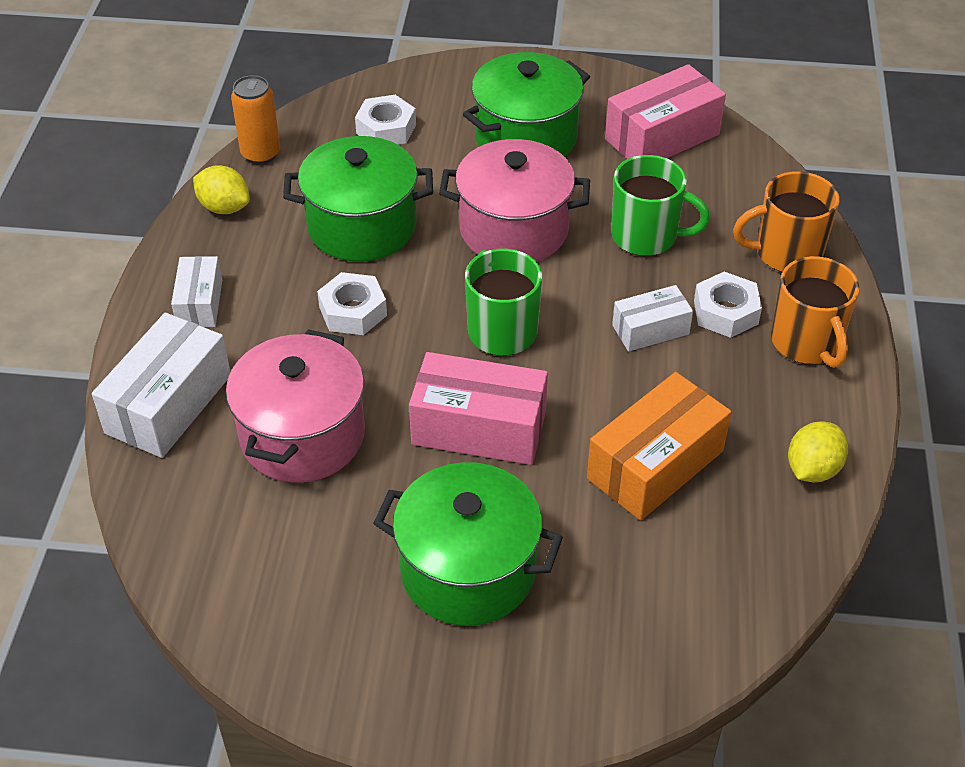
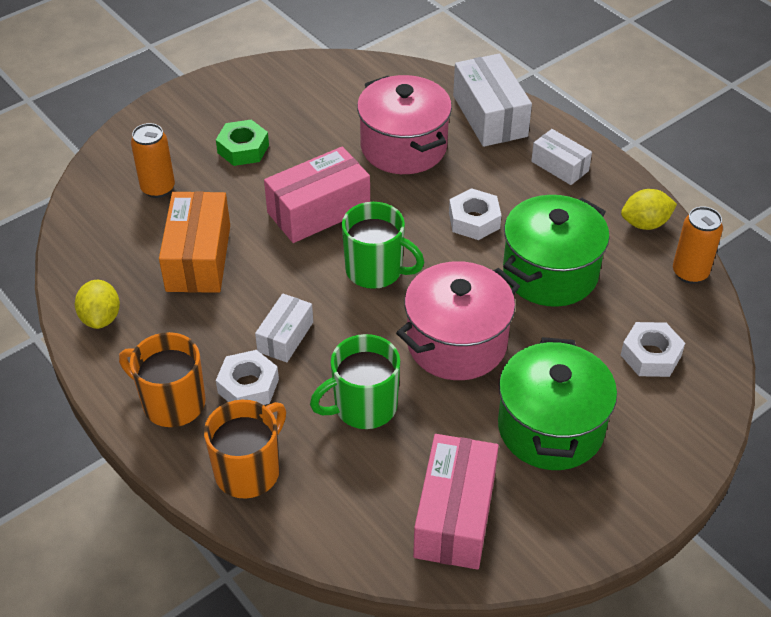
camera: 135 degrees right, 0 degrees up
(468, 570) = (243, 149): green pot -> green nut
(618, 589) = (158, 188): none -> orange can

